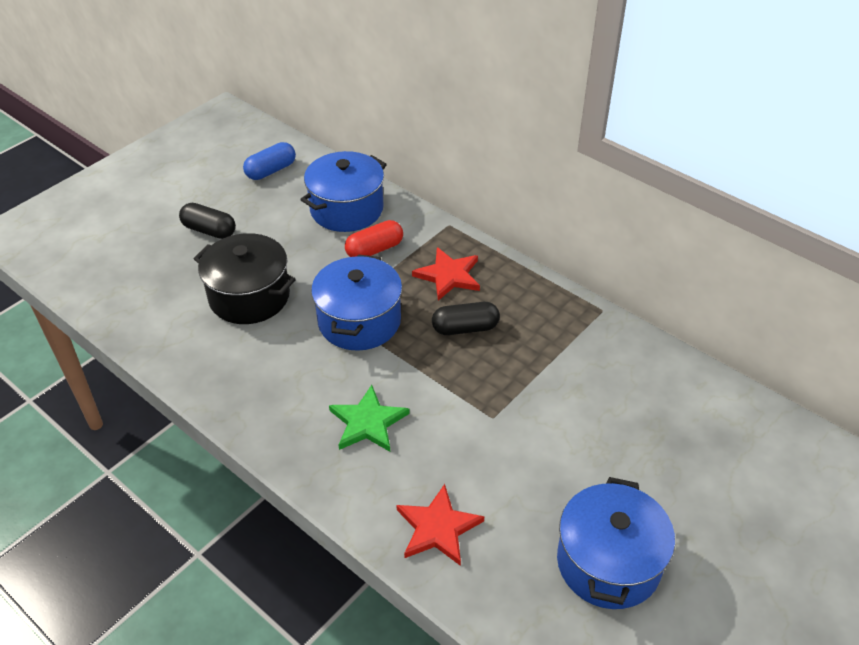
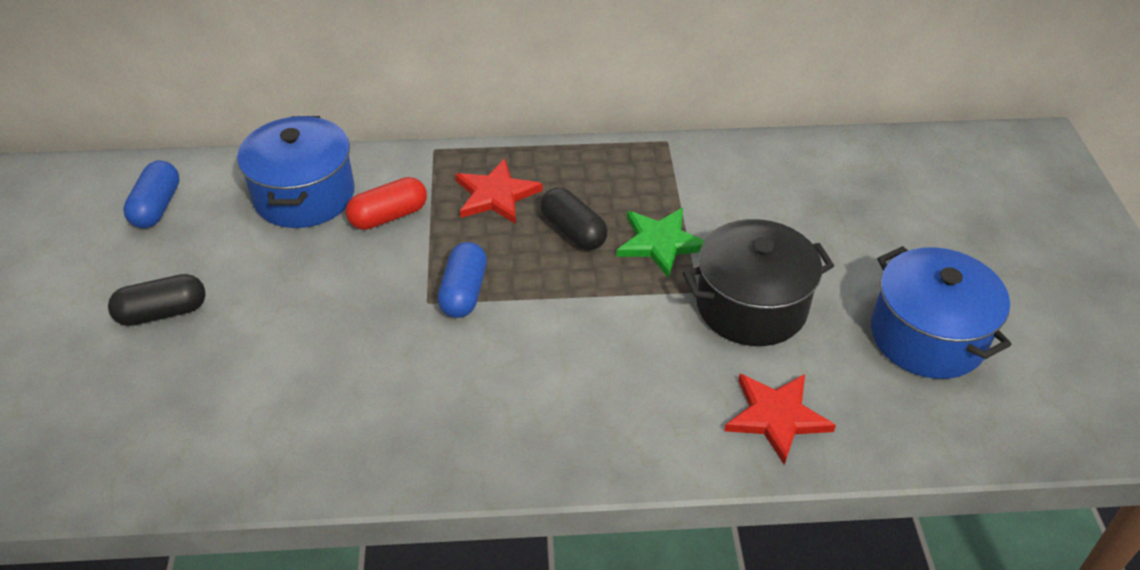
camera: 45 degrees left, 0 degrees up
(249, 296) = (309, 348): black pot -> black pot (751, 306)
(359, 321) = (464, 292): blue pot -> blue capsule
(368, 422) = (597, 377): green star -> green star (660, 243)
(374, 250) = (388, 216): red capsule -> red capsule turned 45 degrees clockwise
(465, 328) = (573, 231): black capsule -> black capsule turned 75 degrees counterclockwise

